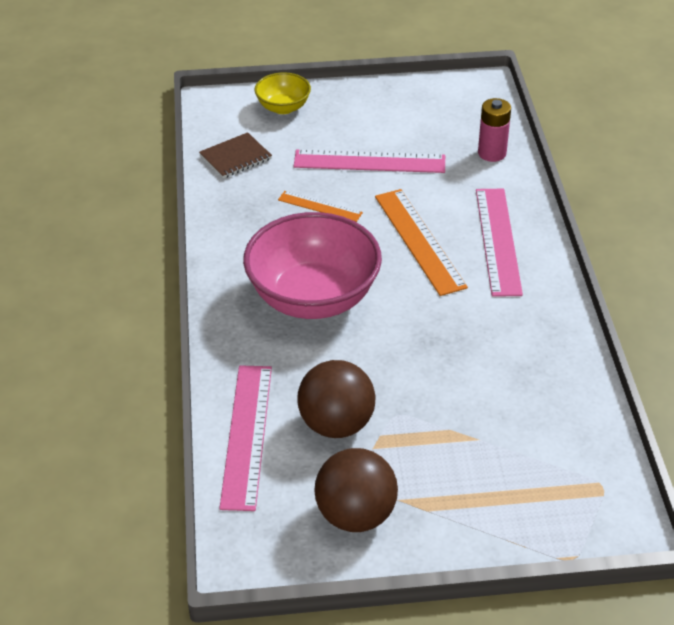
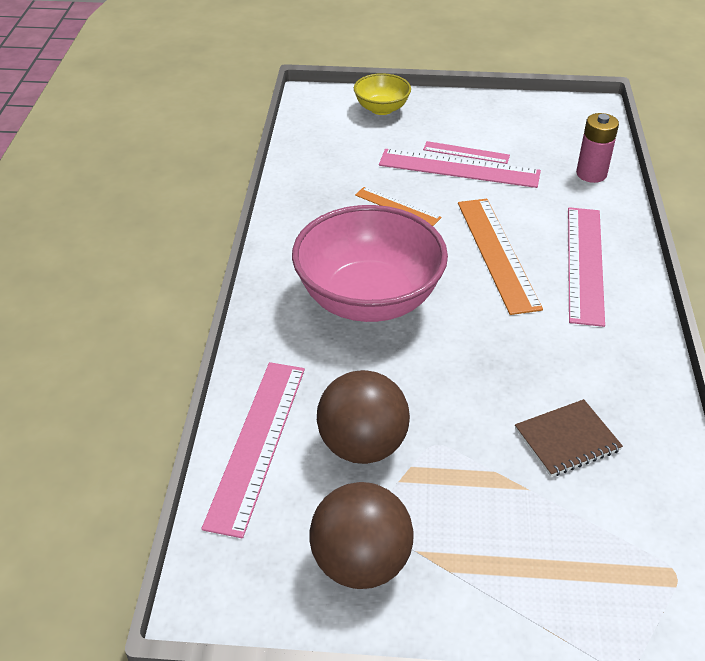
camera: 10 degrees right, 0 degrees up
(235, 157) = (322, 150): brown notebook -> brown notebook (567, 440)
(373, 145) = (466, 153): none -> pink ruler

